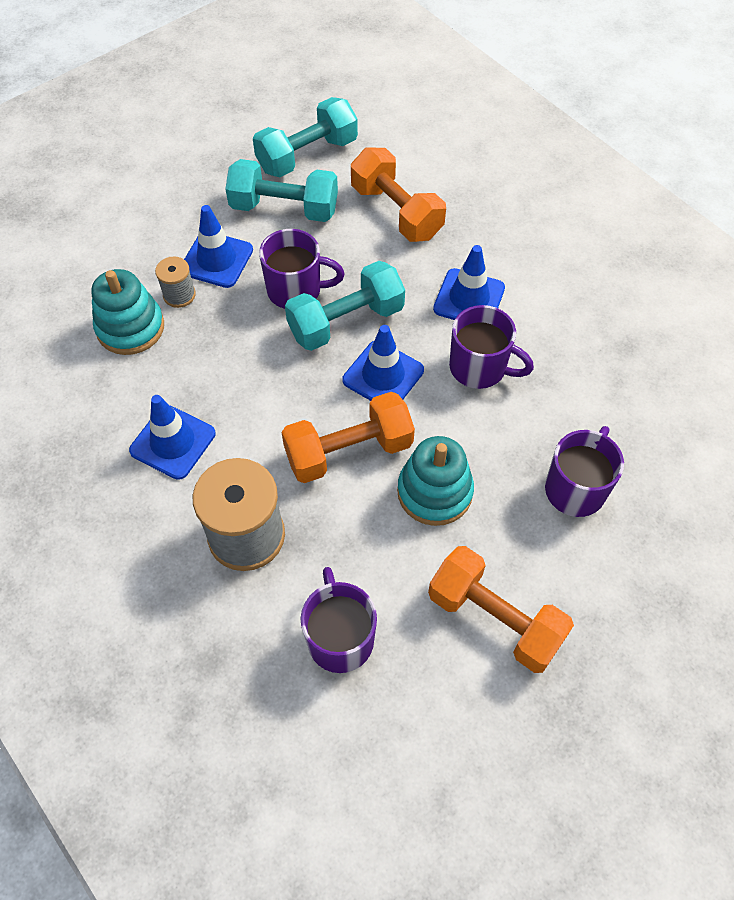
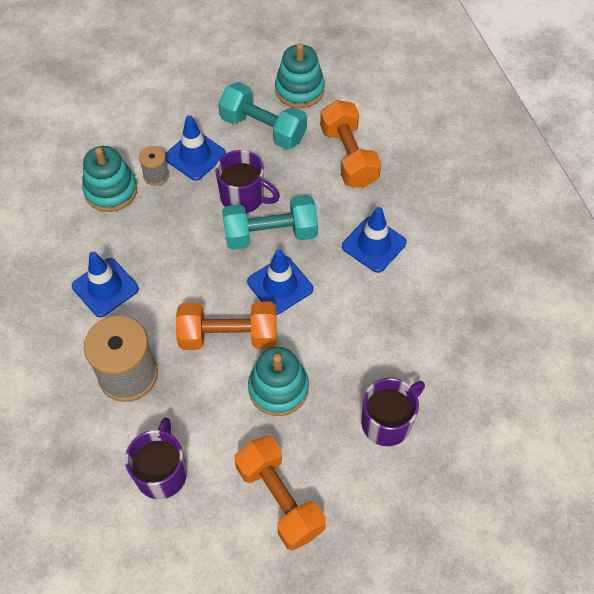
camera: 20 degrees right, 0 degrees up
(307, 155) = (299, 89): turquoise dumbbell -> turquoise stacking toy
(479, 367) = (356, 302): purple mug -> none

